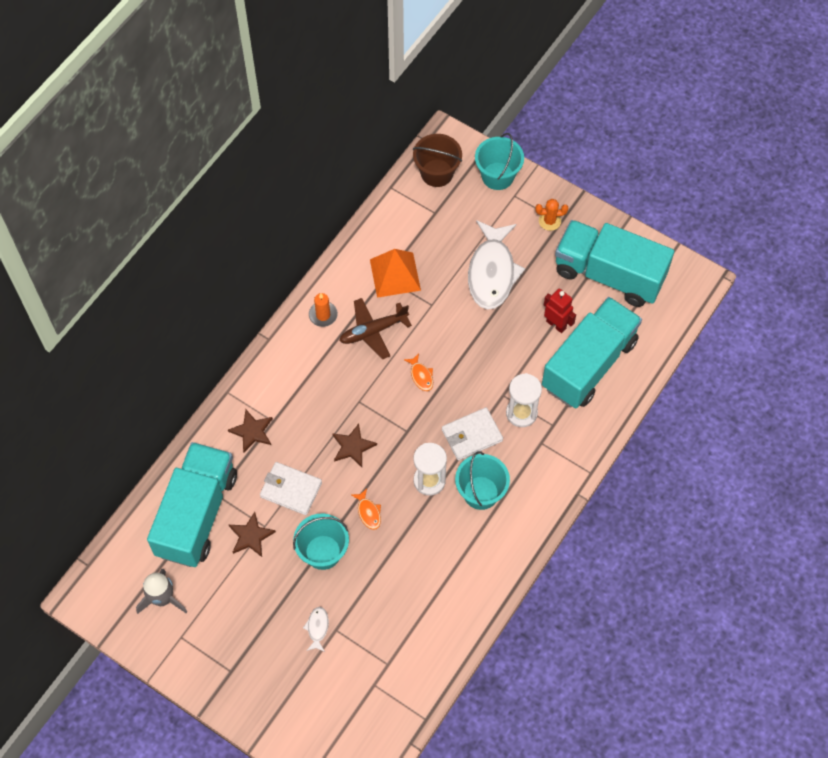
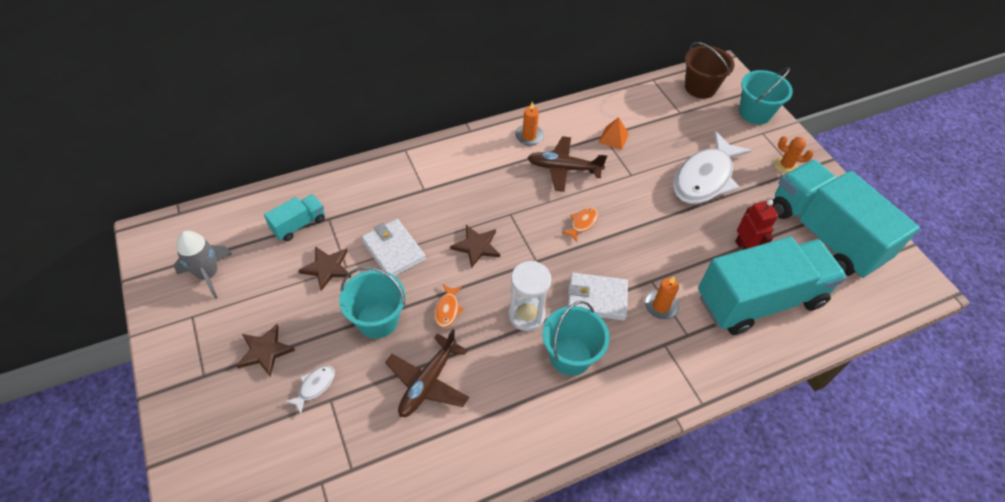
camera: 30 degrees right, 10 degrees down
(197, 514) = (299, 224): turquoise truck -> turquoise truck, size x0.44
(252, 431) = (400, 188): brown star -> brown star (265, 351)
(394, 575) = (428, 382): none -> brown plane
(395, 274) = (613, 138): orange pyramid -> orange pyramid, size x0.55
(421, 376) = (582, 223): orange fish -> orange fish turned 150 degrees counterclockwise
(521, 413) = (660, 306): white hourglass -> orange candle

